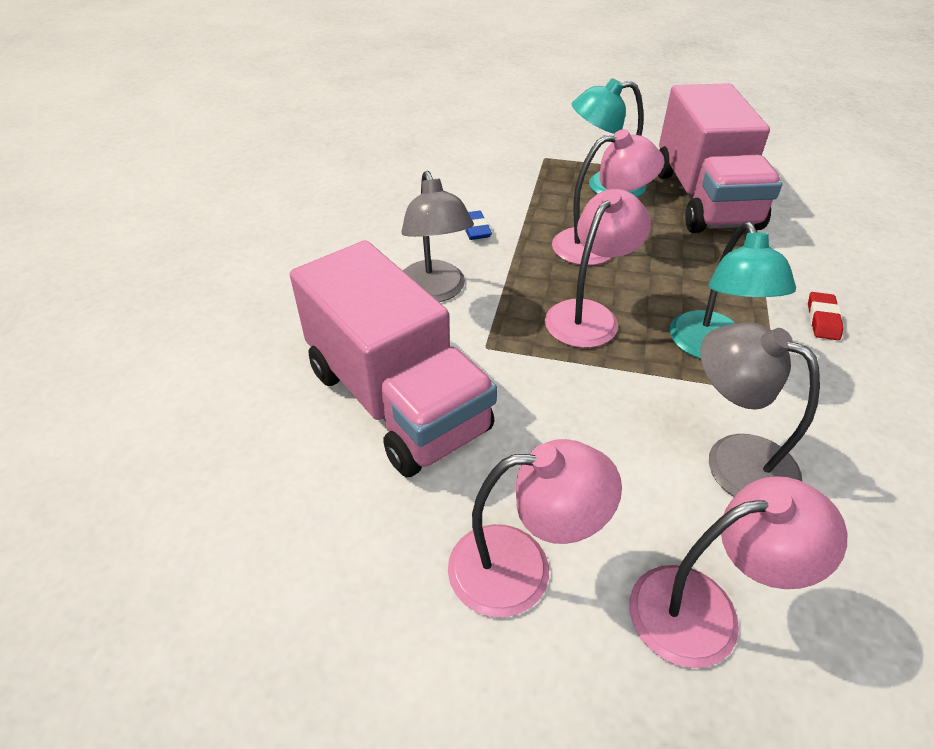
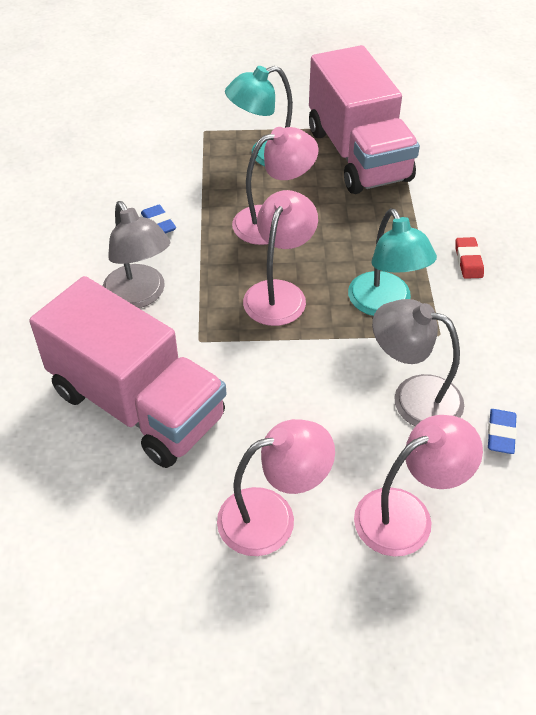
camera: 15 degrees left, 5 degrees up
(850, 530) = (500, 434): none -> blue eraser

